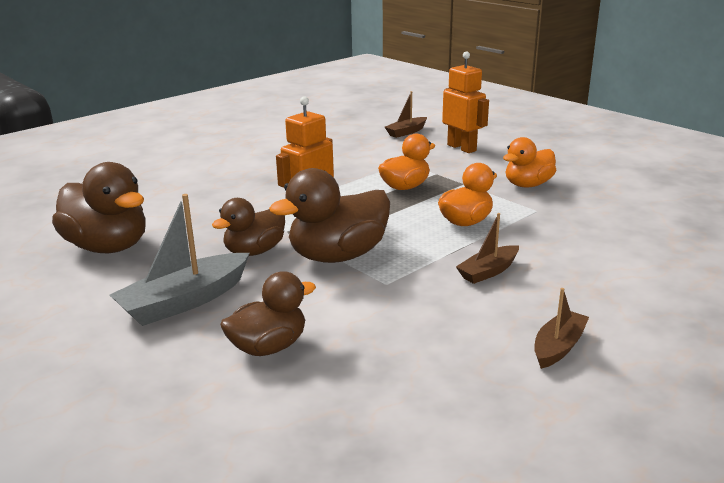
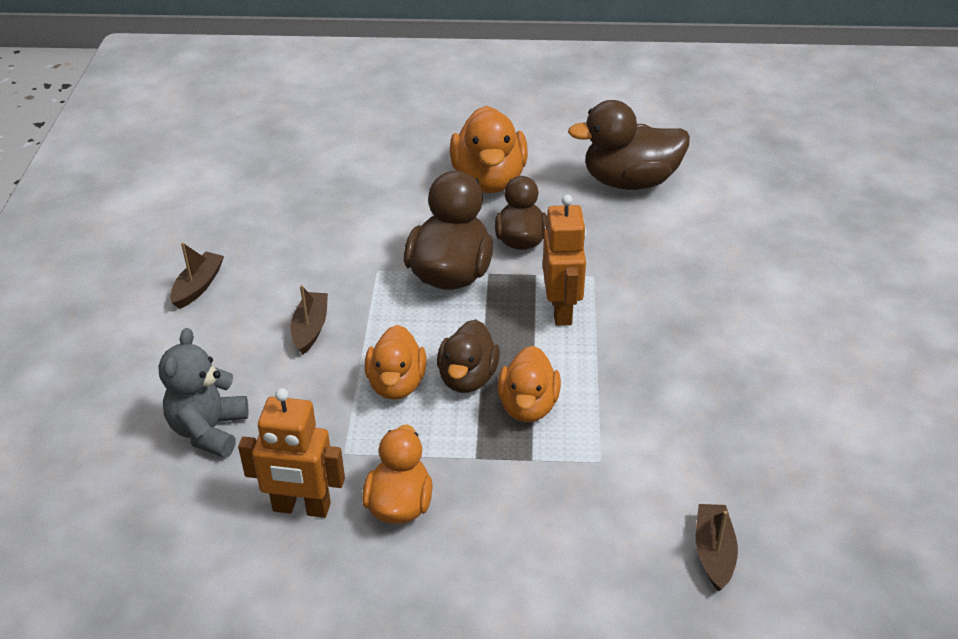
camera: 135 degrees right, 15 degrees up
(184, 301) = (489, 180): grey boat -> orange duck
(268, 347) = (385, 186): brown duck -> brown duck (467, 378)
(462, 148) = (581, 555): orange robot -> orange robot (301, 508)
(558, 347) = (198, 286): brown boat -> brown boat turned 150 degrees counterclockwise
(622, 251) = (209, 431): none -> grey teddy bear

